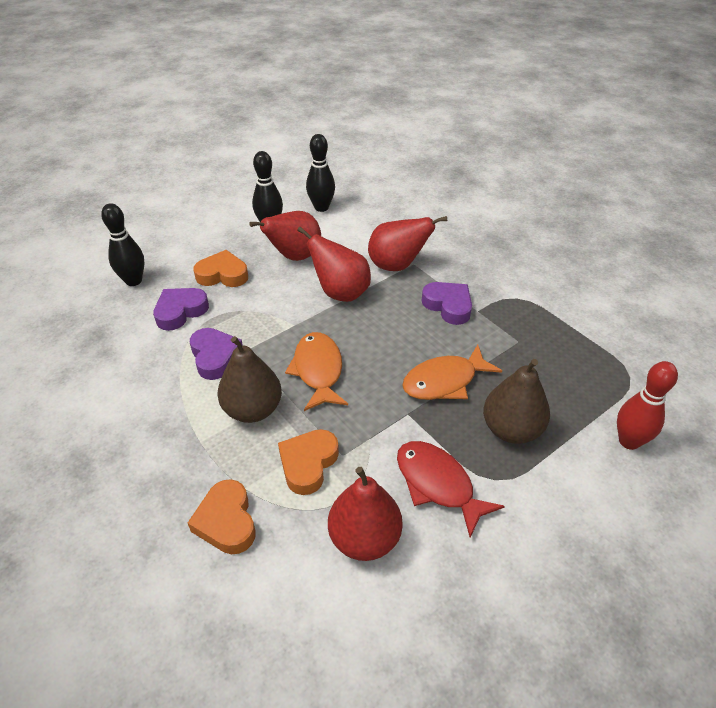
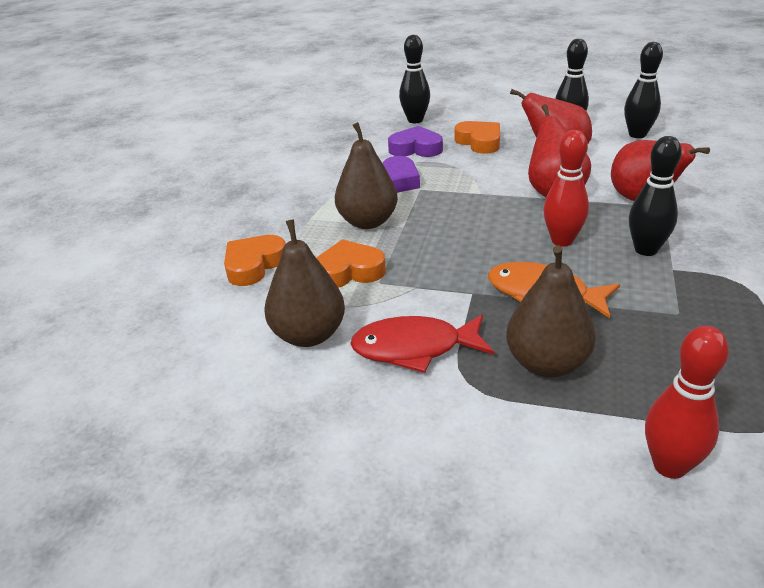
camera: 55 degrees right, 10 degrees down
(318, 371) = (450, 227): orange fish -> none
(364, 538) = (309, 335): red pear -> brown pear
(398, 331) = (562, 241): none -> red bowling pin
(438, 484) = (414, 348): red fish -> red fish turned 105 degrees counterclockwise
(448, 306) = (646, 250): purple heart -> black bowling pin

